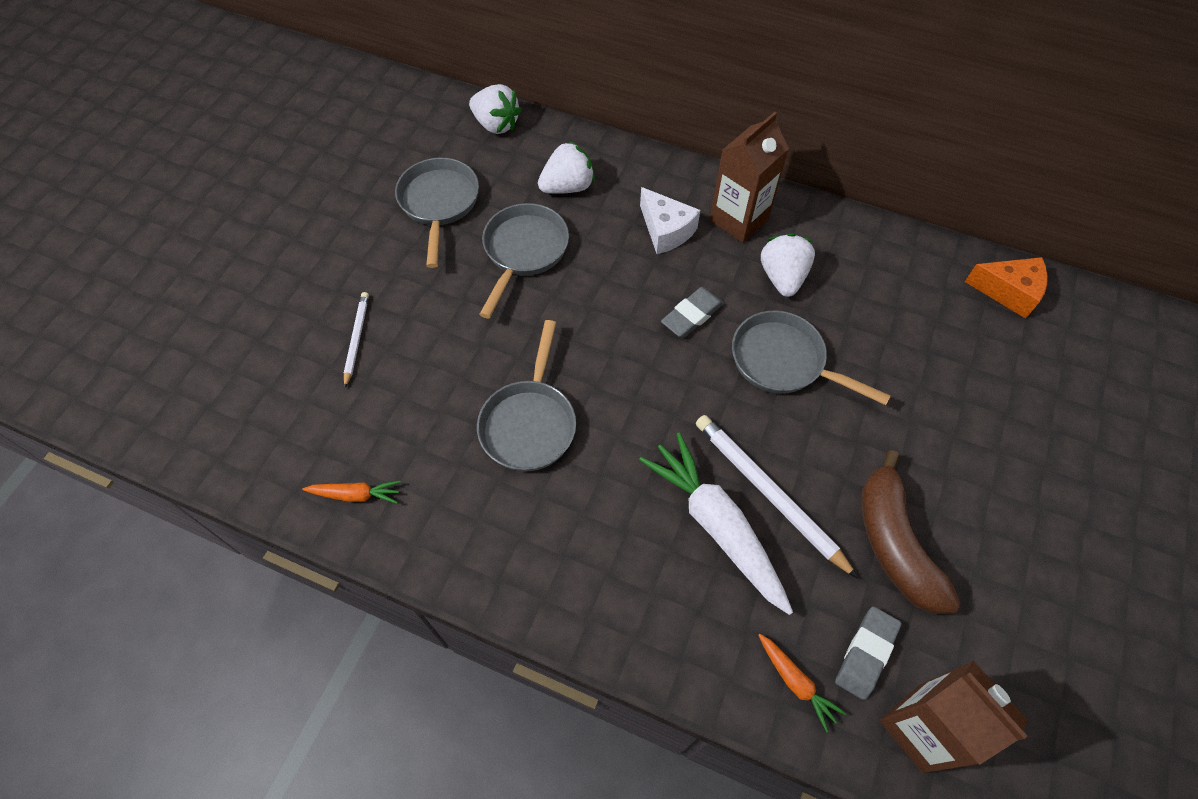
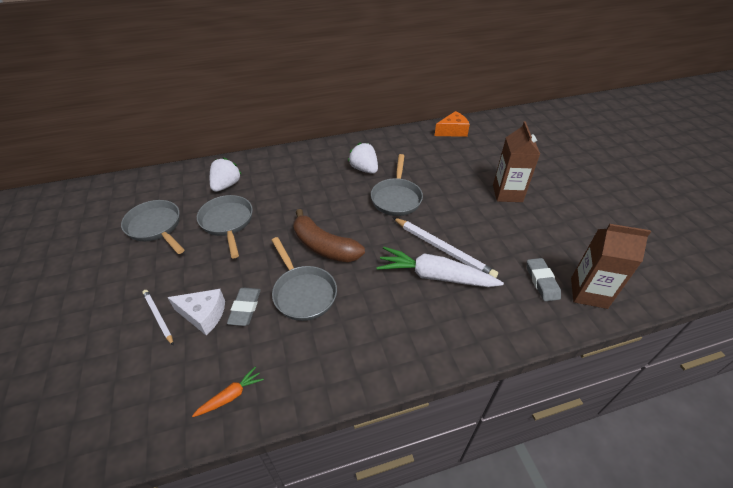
camera: 40 degrees left, 15 degrees down
(496, 125) = (160, 179): white strawberry -> none
(666, 230) = (294, 178): white cheese -> white cheese (203, 315)
(692, 315) = (339, 203): grey eraser -> grey eraser (245, 308)
(739, 219) = (324, 158): brown carton -> brown carton (507, 193)
(769, 494) = (443, 249): white pencil -> white pencil turned 150 degrees counterclockwise
(783, 361) = (396, 198): grey pan -> grey pan turned 75 degrees counterclockwise
(796, 682) = (530, 313): orange carrot -> none
(894, 543) = (507, 235): brown banana -> brown banana (324, 246)

